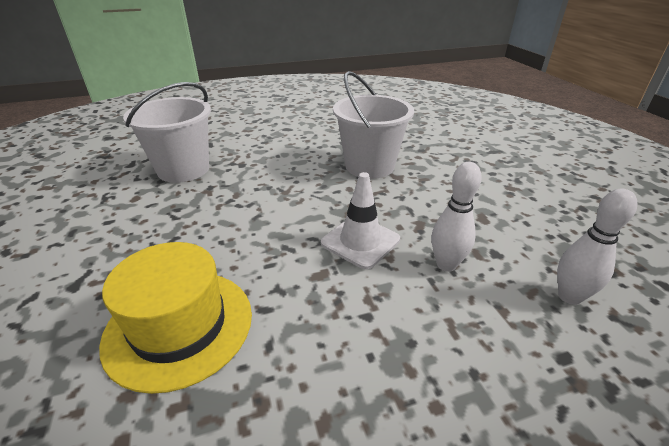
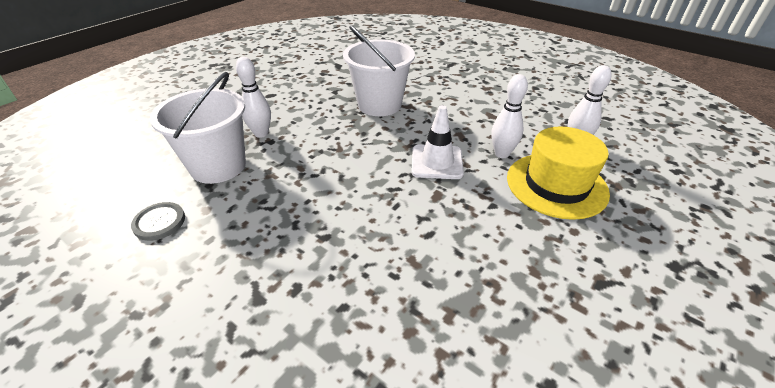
camera: 35 degrees left, 5 degrees up
(99, 194) = (159, 222): none -> grey button
(179, 326) = (386, 275): yellow hat -> yellow hat (556, 185)
(242, 156) = (261, 133): none -> white bowling pin

